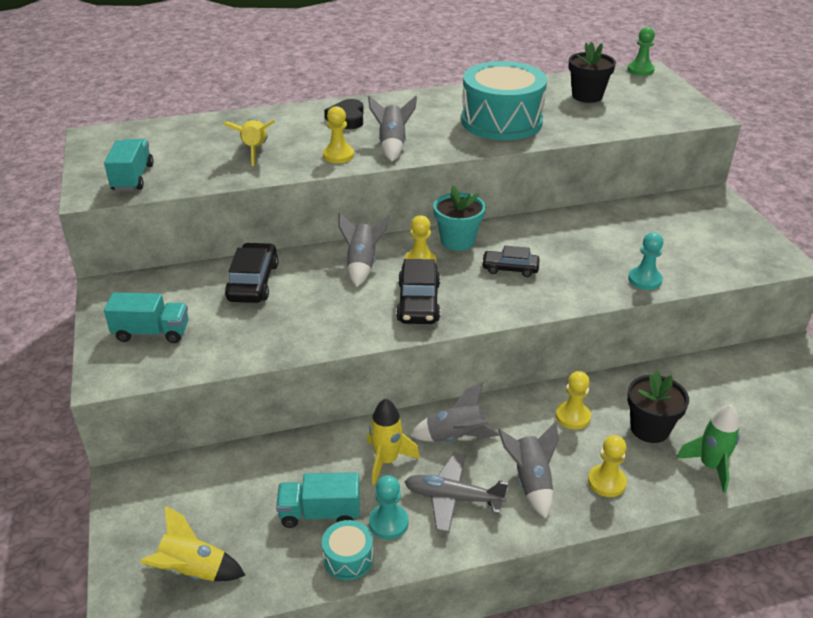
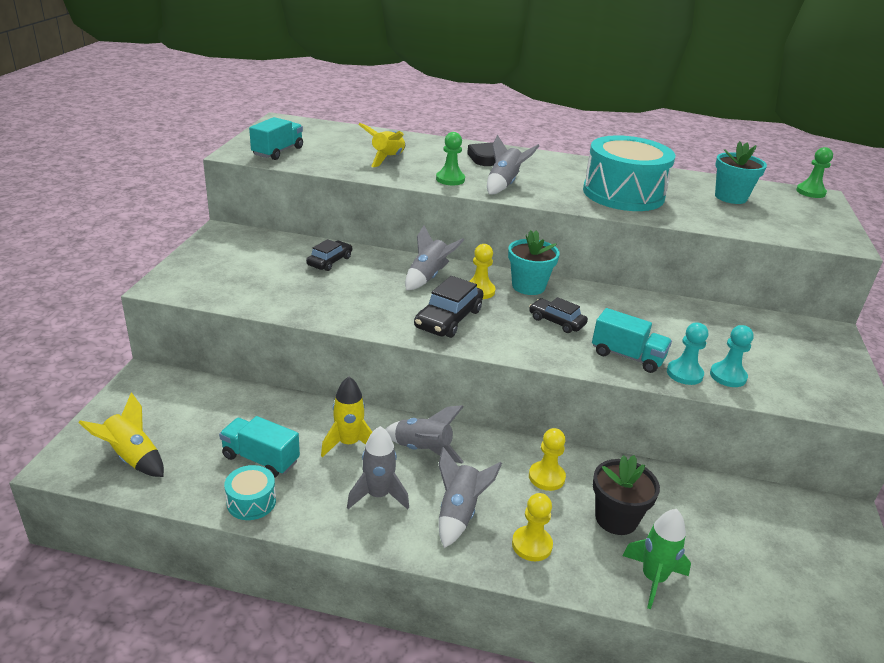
camera: 25 degrees right, 5 degrees down
(151, 332) = (222, 269): turquoise truck -> turquoise truck (627, 356)
(253, 282) = (330, 261): black car -> black car, size x0.65
(338, 155) = (450, 179): yellow pawn -> green pawn
(388, 523) = (307, 490): turquoise pawn -> turquoise pawn (728, 376)
(453, 498) = (378, 495): grey plane -> grey rocket
(587, 96) = (730, 197): black flower pot -> turquoise flower pot

